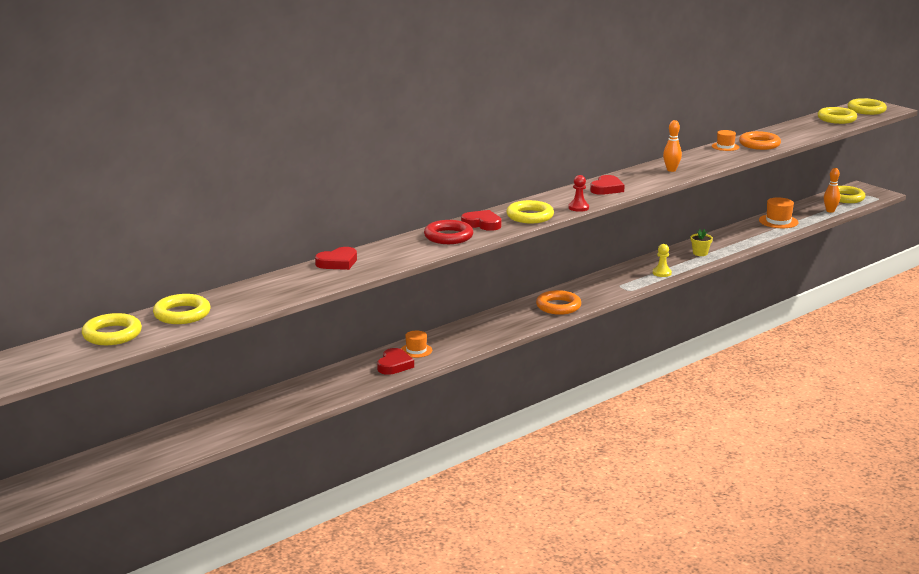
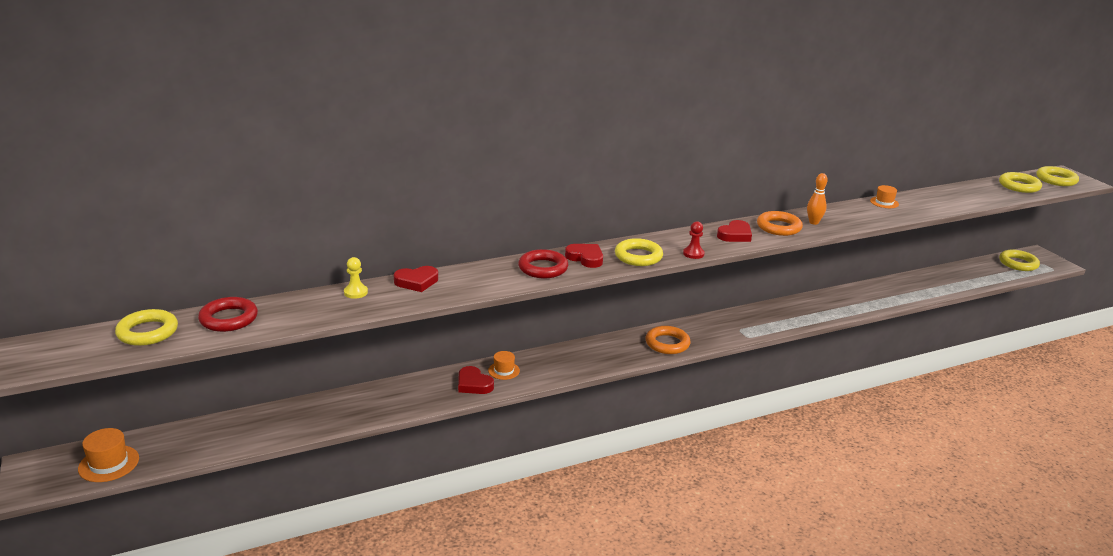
camera: 15 degrees right, 5 degrees up
(182, 314) = (229, 319): yellow ring -> red ring
(394, 365) = (473, 384): red heart -> red heart turned 105 degrees clockwise
(662, 273) = (789, 322): yellow pawn -> yellow pawn (355, 292)
(700, 253) = (839, 305): yellow flower pot -> none
(759, 144) = (922, 205): orange ring -> orange ring (778, 227)
(778, 221) = (936, 280): orange hat -> orange hat (109, 463)
(830, 211) = (996, 276): orange bowling pin -> none

